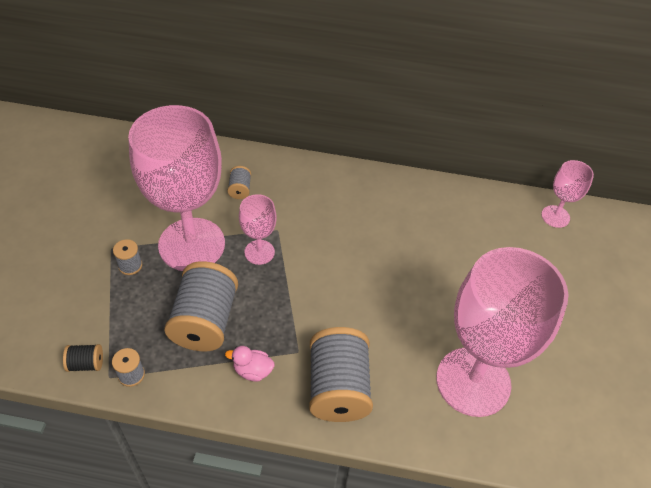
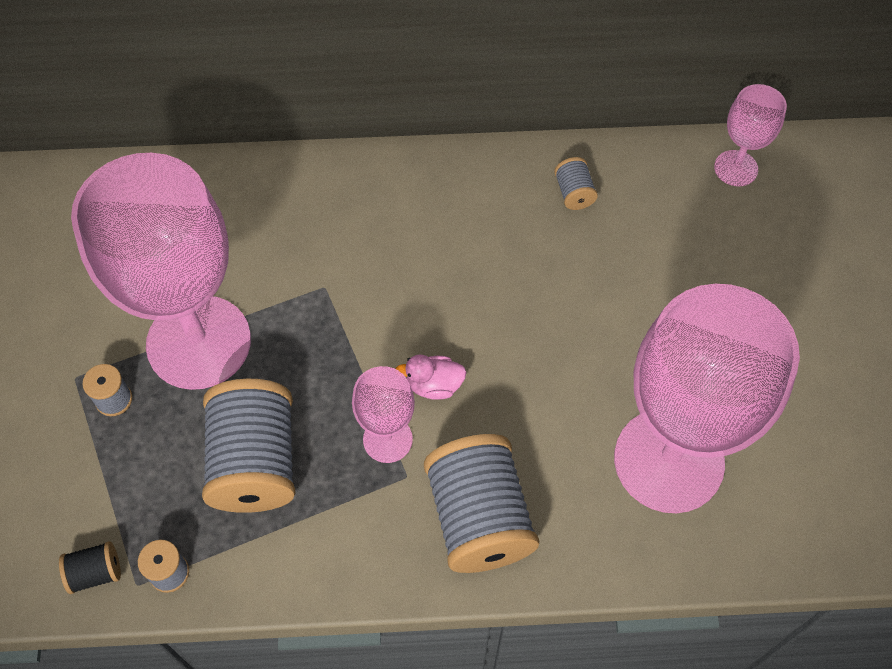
camera: 10 degrees left, 10 degrees up
(240, 189) = (247, 231): grey spool -> grey spool (574, 193)
(252, 371) = (347, 522): pink duck -> pink duck (434, 385)
(259, 252) = (306, 330): pink goblet -> pink goblet (387, 439)

